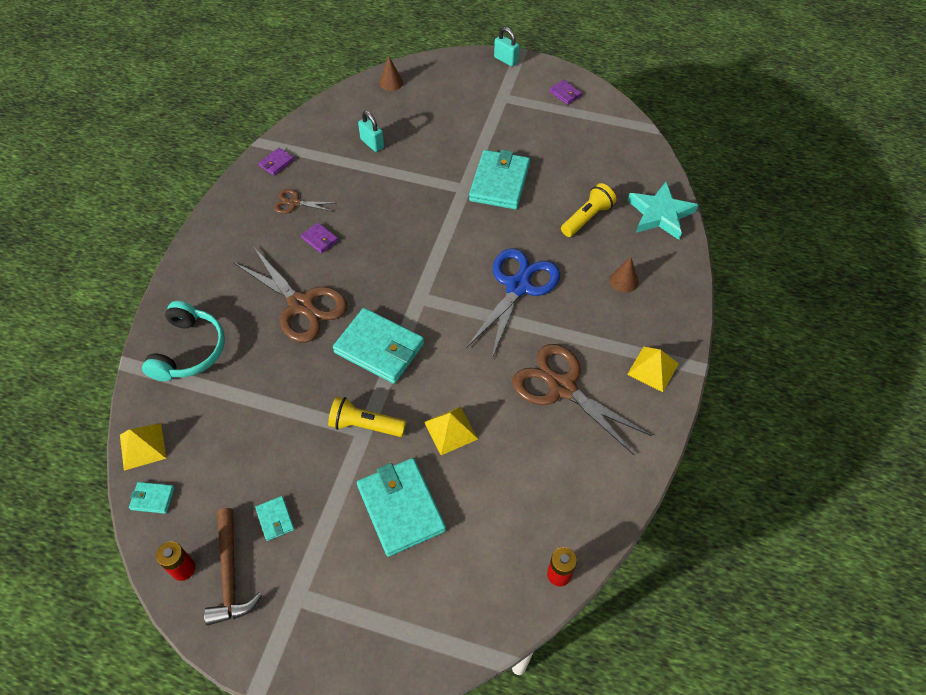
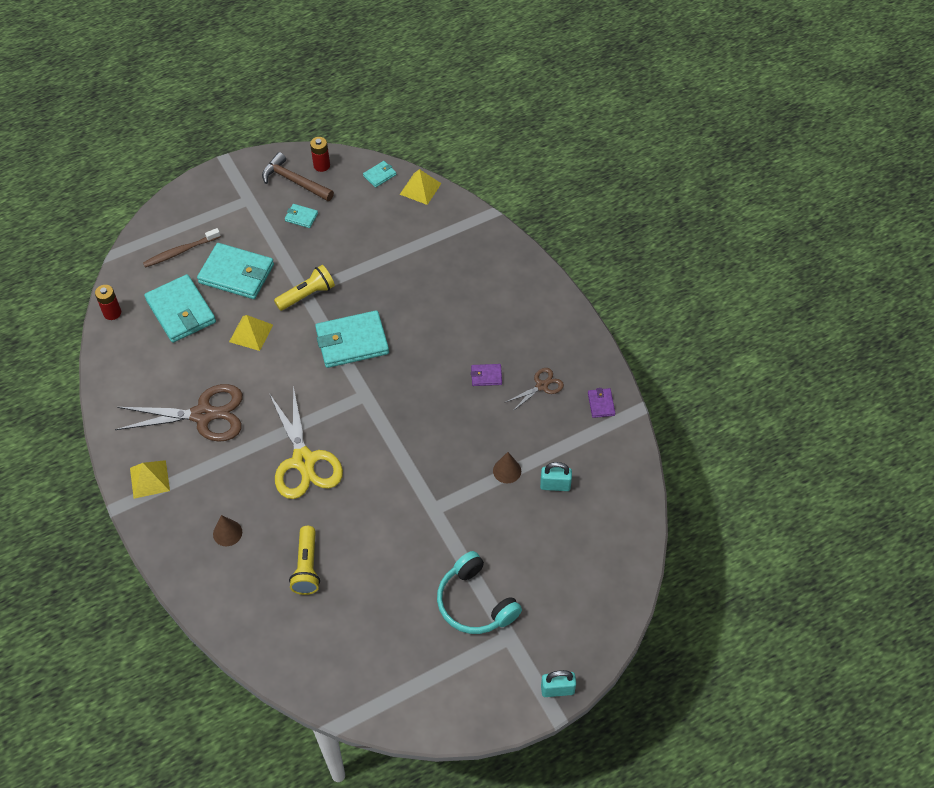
camera: 135 degrees right, 0 degrees up
(189, 350) = (467, 246): turquoise headphones -> turquoise headphones (475, 603)
(301, 305) = (437, 325): brown scissors -> none
(391, 82) = (622, 561): brown cone -> brown cone (507, 470)
(427, 591) = (180, 251): none -> brown toothbrush
(499, 183) = (411, 539): turquoise wallet -> turquoise wallet (181, 311)
(518, 286) = (304, 461): blue scissors -> yellow scissors
(565, 94) = (457, 696): purple wallet -> none
(660, 214) = (249, 625): turquoise star -> none

